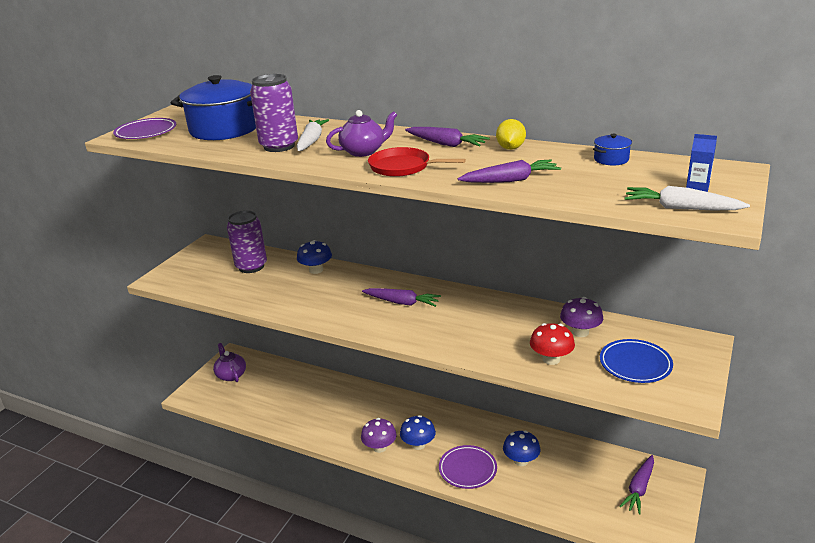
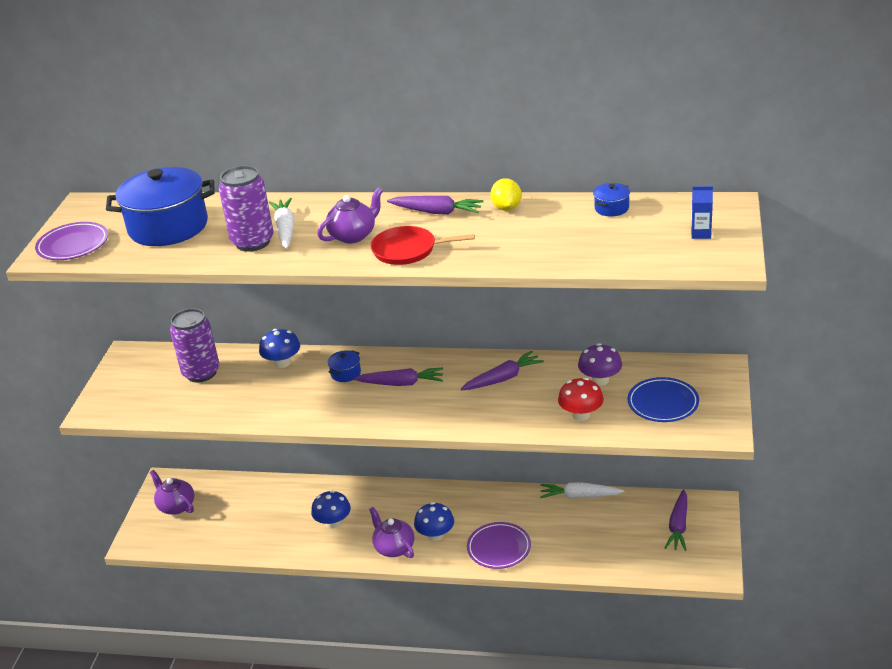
camera: 15 degrees left, 5 degrees up
(361, 286) = (345, 373): none -> blue pot
(379, 447) = (394, 548): purple mushroom -> purple teapot
(510, 180) = (525, 250): purple carrot -> purple carrot (503, 378)
(521, 460) = (552, 526): blue mushroom -> blue mushroom (333, 522)
(681, 208) = (693, 259): white carrot -> white carrot (580, 496)

